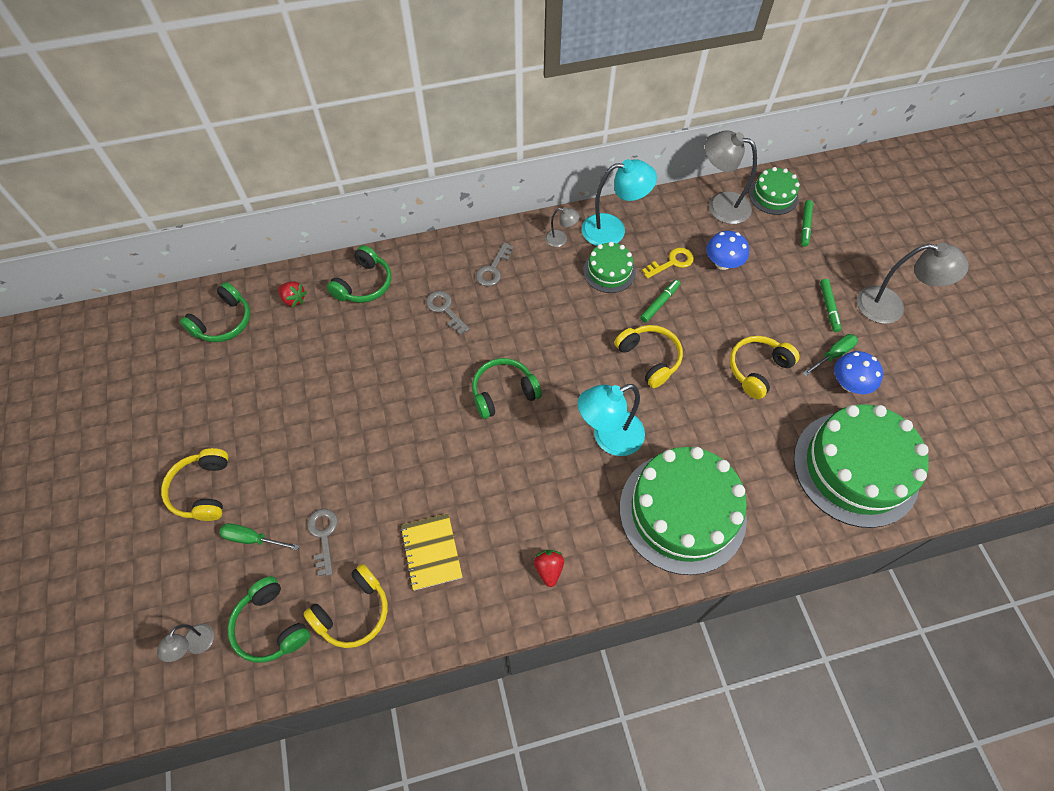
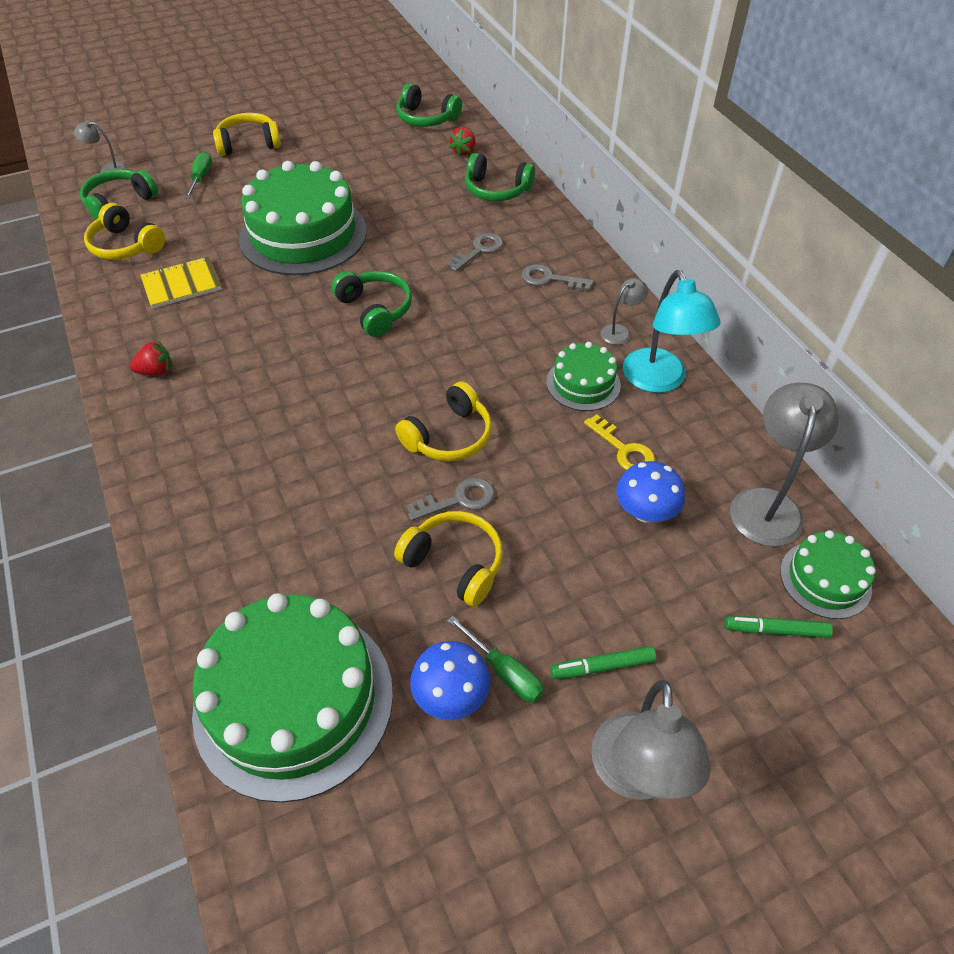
camera: 80 degrees right, 10 degrees down
(323, 536) = (202, 216): grey key -> grey key (459, 500)
(561, 239) = (620, 331): grey lamp -> grey lamp turned 135 degrees counterclockwise
(608, 437) = (324, 406): turquoise lamp -> none
(659, 303) = (545, 441): green marker -> none
(682, 512) = (223, 485): green cake -> green cake (303, 234)

